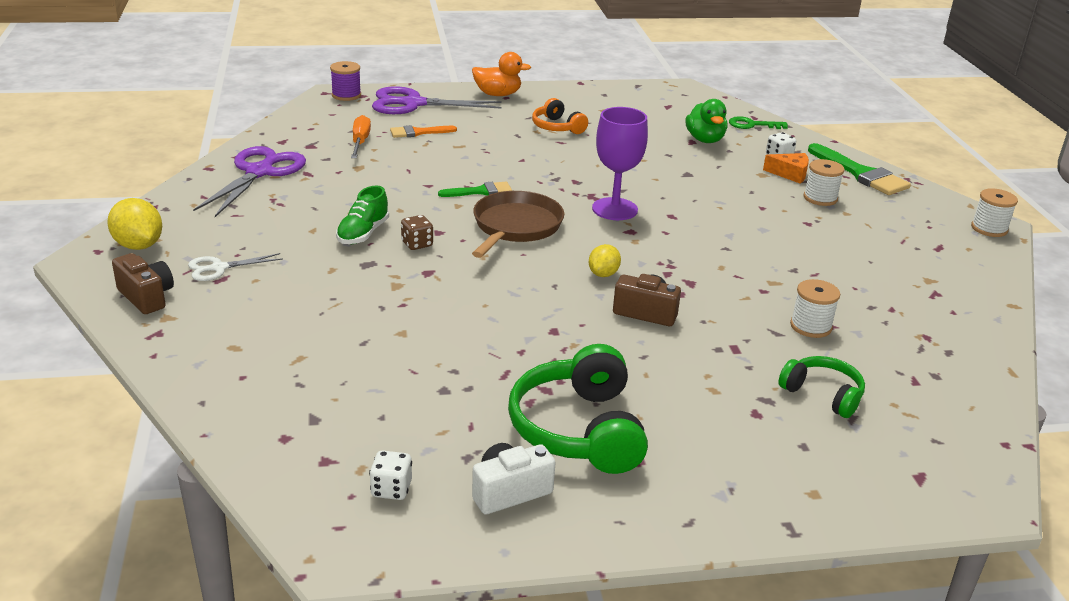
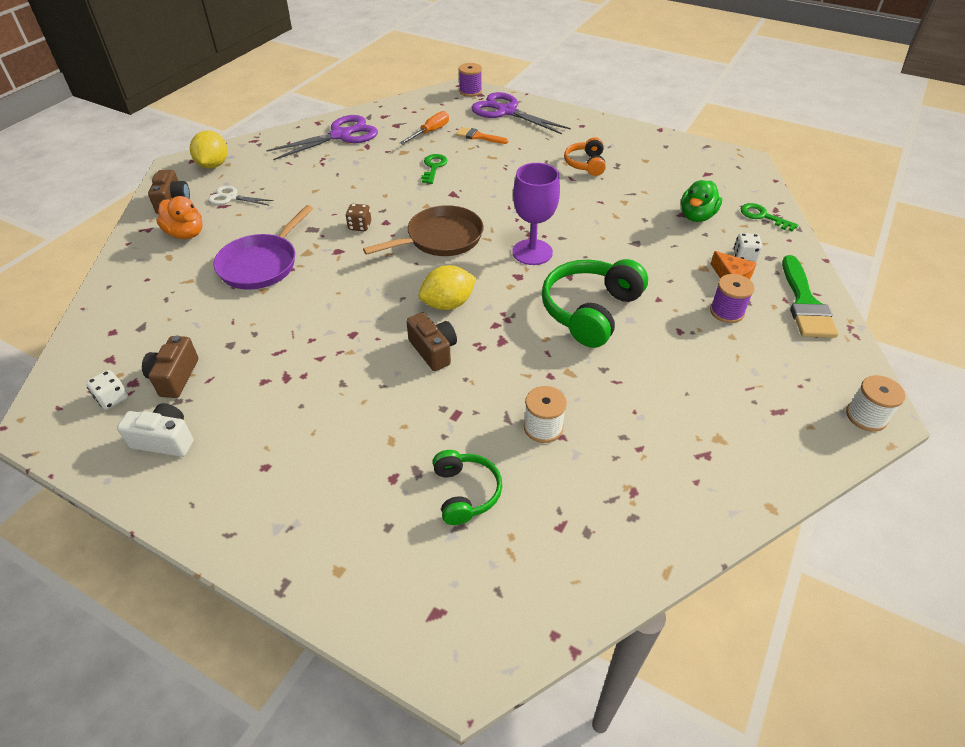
camera: 40 degrees right, 15 degrees up
(362, 313) = (261, 264): none -> purple pan
(363, 233) = (339, 205): green shoe -> none
(413, 171) = (433, 167): none -> green key
(430, 441) = (174, 377): none -> brown camera
(480, 191) = (456, 200): green brush -> none
(498, 94) = (578, 121): orange duck -> orange duck (186, 233)
(579, 429) = (263, 419): green headphones -> green headphones (590, 311)
(603, 274) = (448, 304): yellow lemon -> yellow lemon, size x1.59
(820, 198) = (727, 312): white spool -> purple spool

